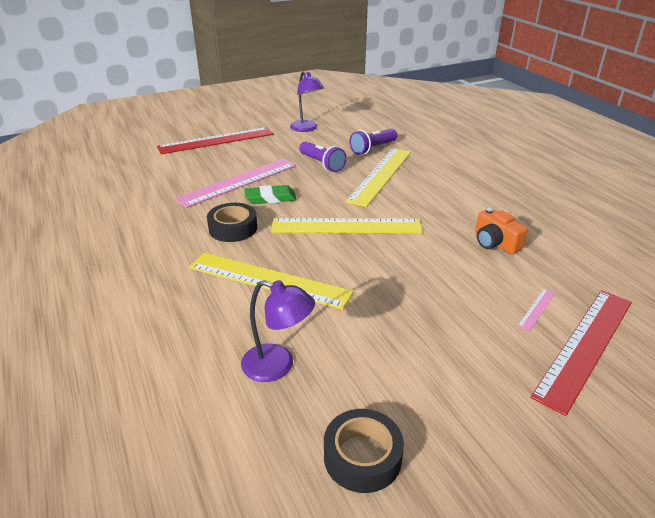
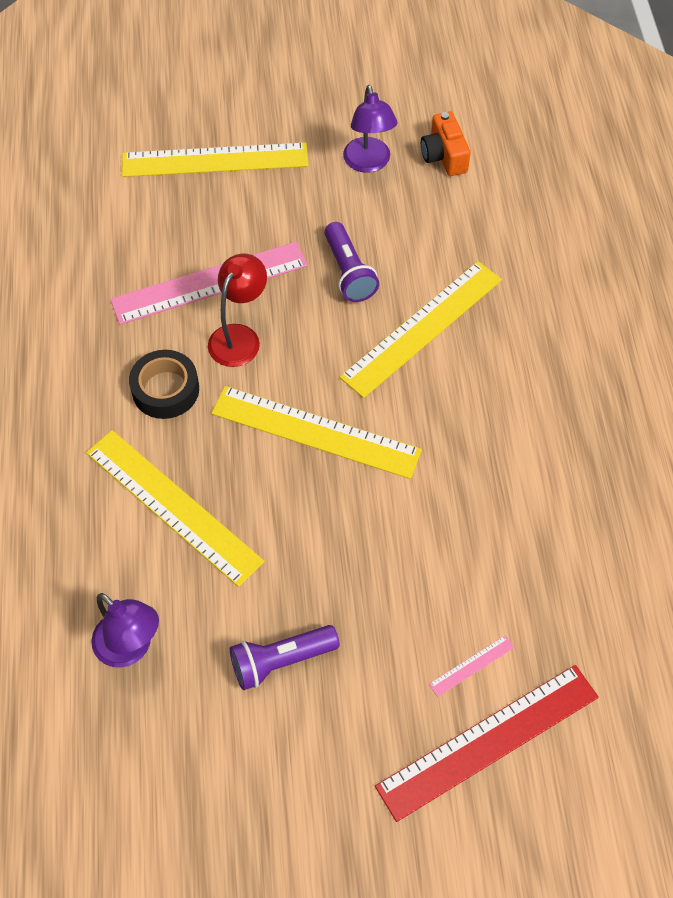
camera: 20 degrees right, 25 degrees up
(216, 140) = (215, 160): red ruler -> yellow ruler
(270, 198) = (239, 337): green eraser -> red lamp
(362, 457) = (165, 792): black tape -> none
(372, 149) = (447, 252): purple flashlight -> purple flashlight (281, 661)
(495, 243) = (498, 531): orange camera -> orange camera (444, 156)

